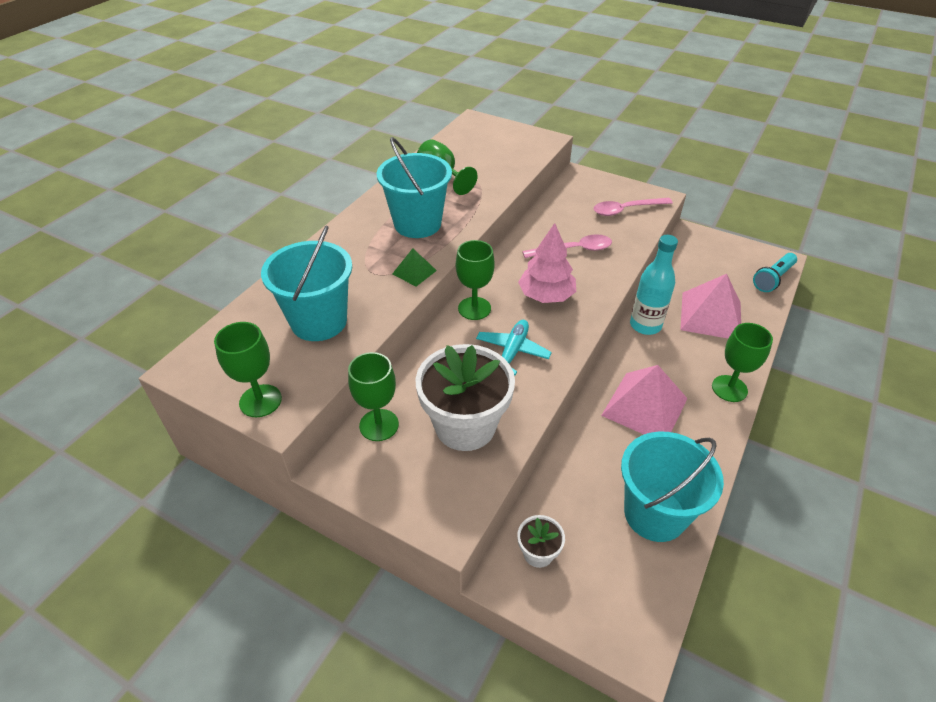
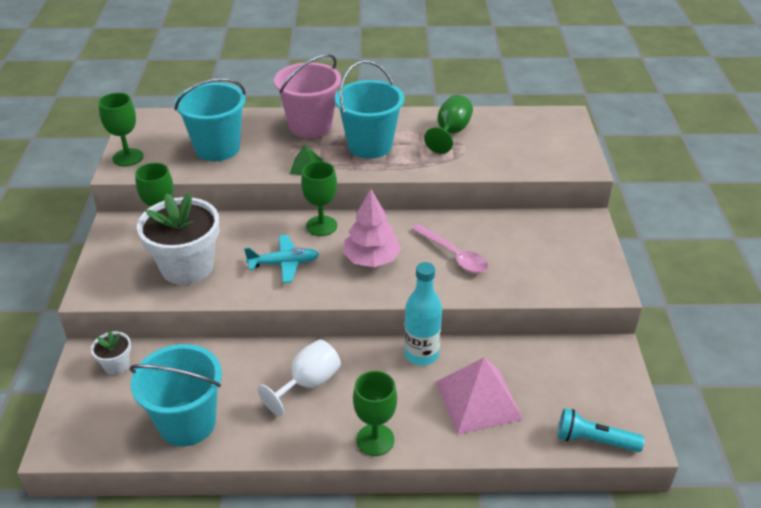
camera: 60 degrees right, 5 degrees down
(347, 247) = (310, 126): none -> pink bucket
(626, 210) = (558, 270): pink spoon -> none
(644, 406) = (308, 383): pink pyramid -> white goblet

